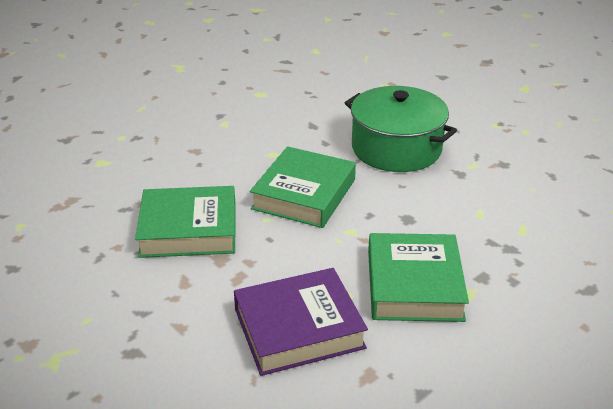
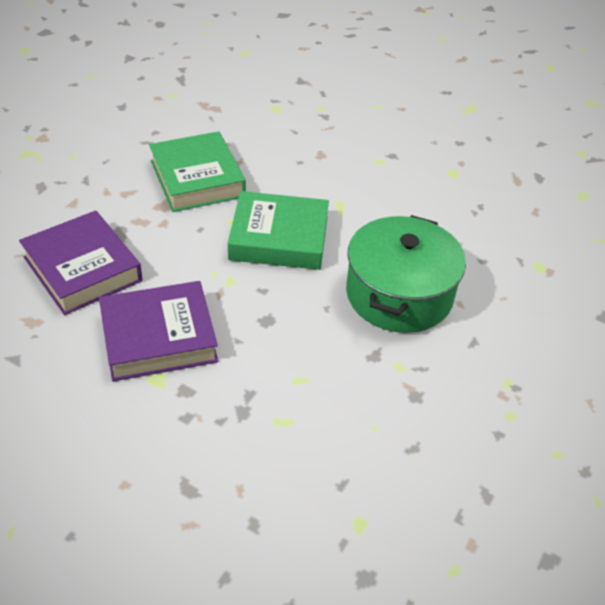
camera: 70 degrees right, 10 degrees up
(414, 285) = (159, 337): green book -> purple book

